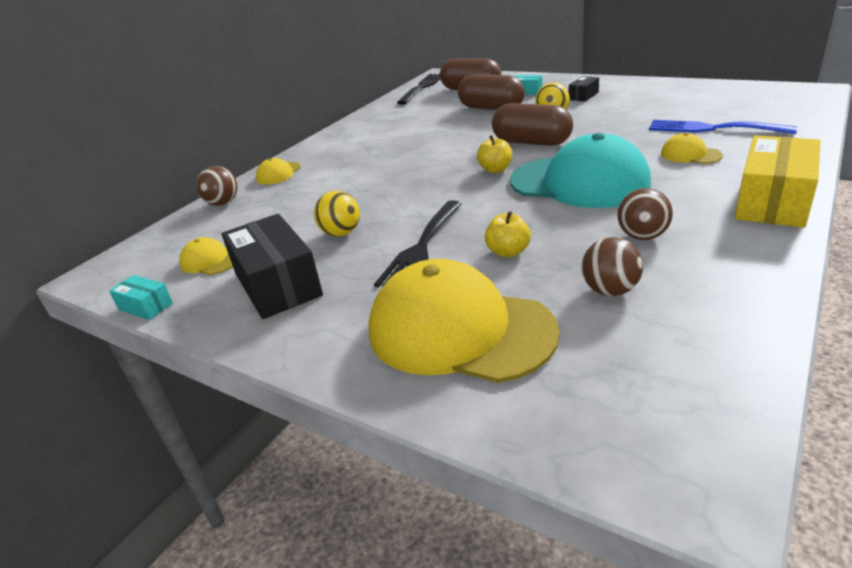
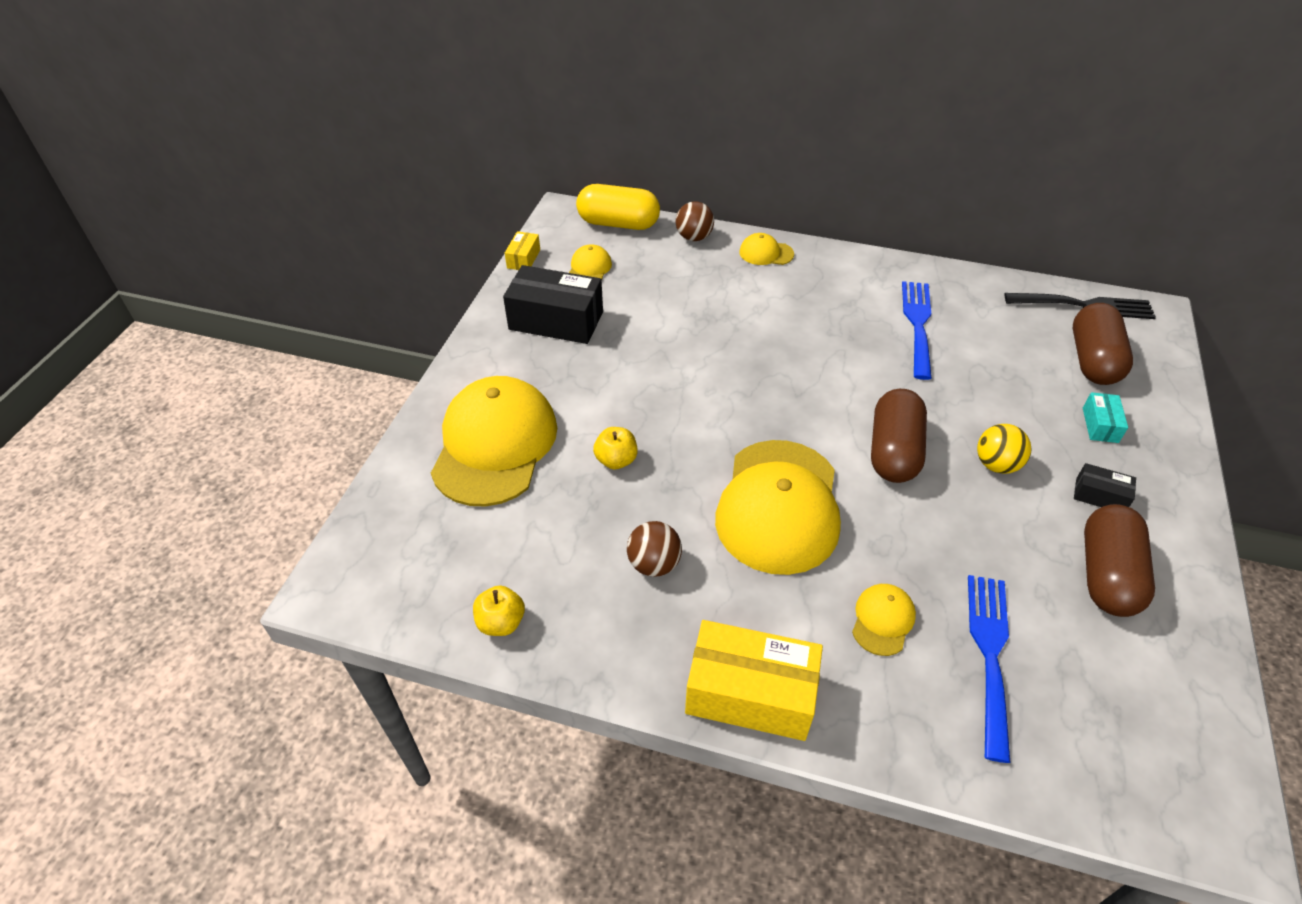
camera: 70 degrees right, 15 degrees up
(146, 306) = (523, 259): turquoise box -> yellow box
(155, 242) = (618, 223): none -> yellow capsule
(277, 284) = (556, 320): black box -> black box turned 60 degrees clockwise
(341, 233) = (642, 336): yellow ball -> none
(407, 128) = (917, 324): none -> blue fork
(421, 247) = (620, 397): black fork -> none
(491, 108) = (1014, 394): brown capsule -> brown capsule (1106, 575)
(495, 170) = (802, 426): yellow apple -> yellow apple (501, 622)
(579, 182) = (779, 506): turquoise cap -> yellow cap
(610, 290) = (553, 539): brown ball -> none

